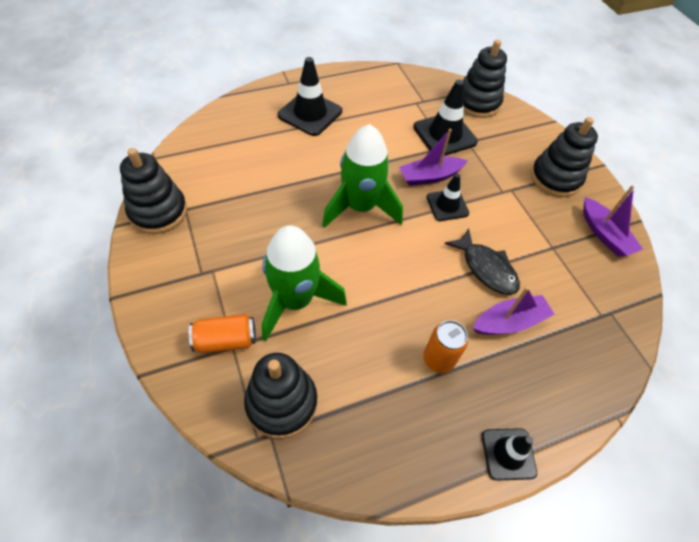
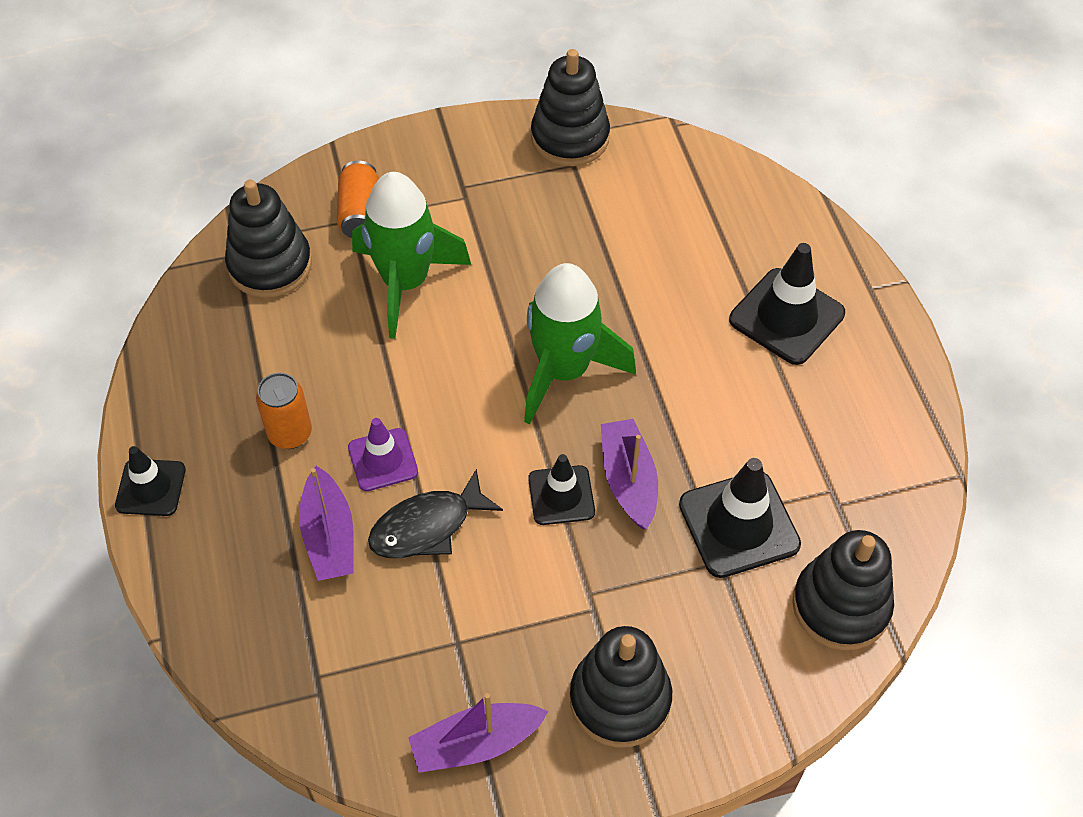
camera: 100 degrees right, 0 degrees up
(445, 298) = (383, 460): none -> purple traffic cone

